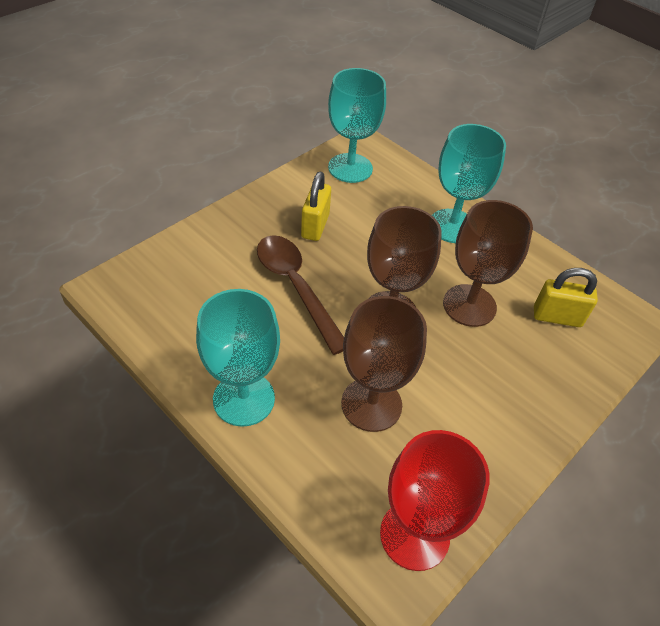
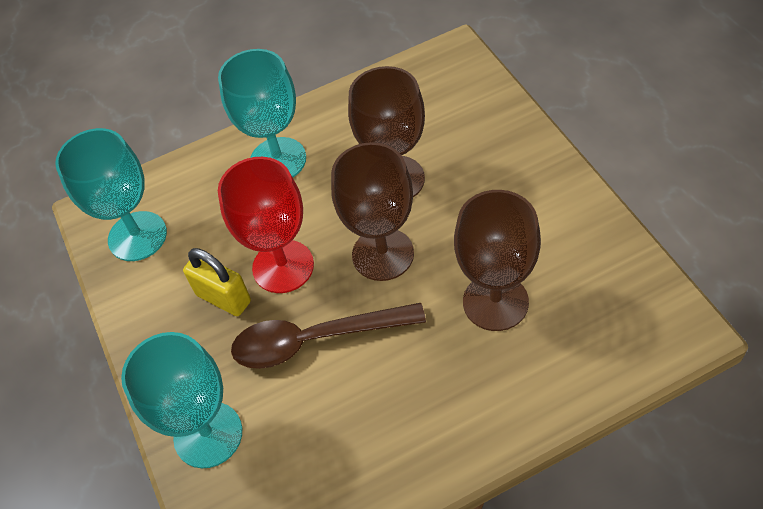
camera: 60 degrees left, 5 degrees up
(244, 399) = (459, 425): turquoise goblet -> turquoise goblet (208, 434)
(414, 535) = (643, 302): red goblet -> red goblet (283, 266)
(557, 317) = (432, 112): yellow padlock -> none

